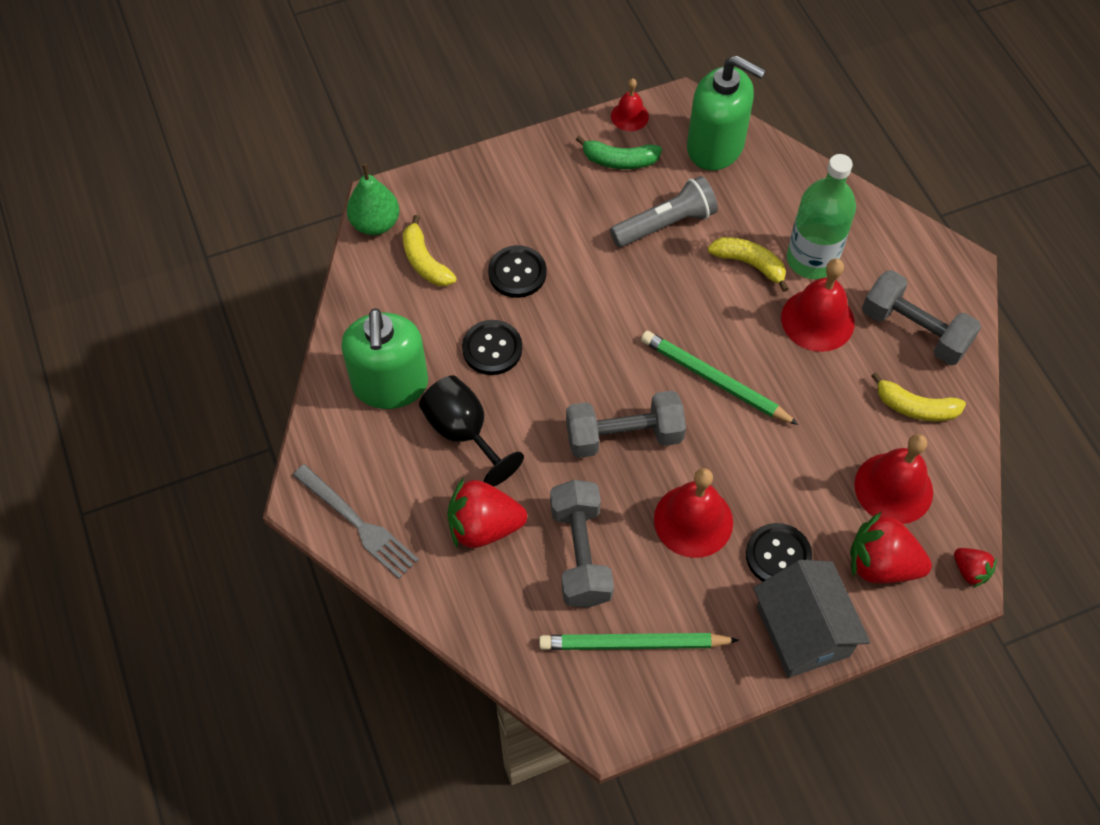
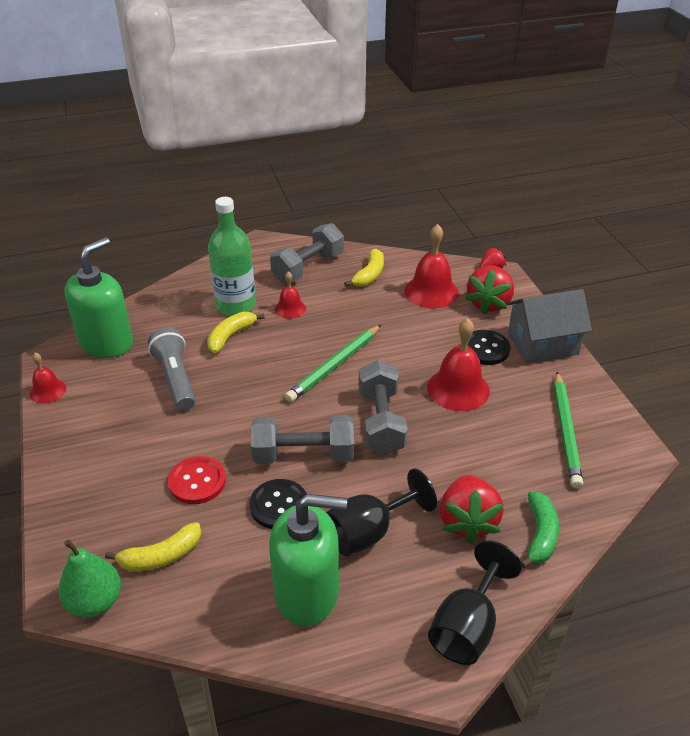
camera: 85 degrees left, 20 degrees down
(358, 524) = (467, 626): grey fork -> black goblet
(517, 273) = (197, 481): black button -> red button
(580, 553) = (490, 457): grey dumbbell -> grey dumbbell (303, 455)
(619, 160) = (95, 401): green banana -> green banana (540, 535)
(817, 320) = (290, 308): red bell -> red bell, size x0.57

